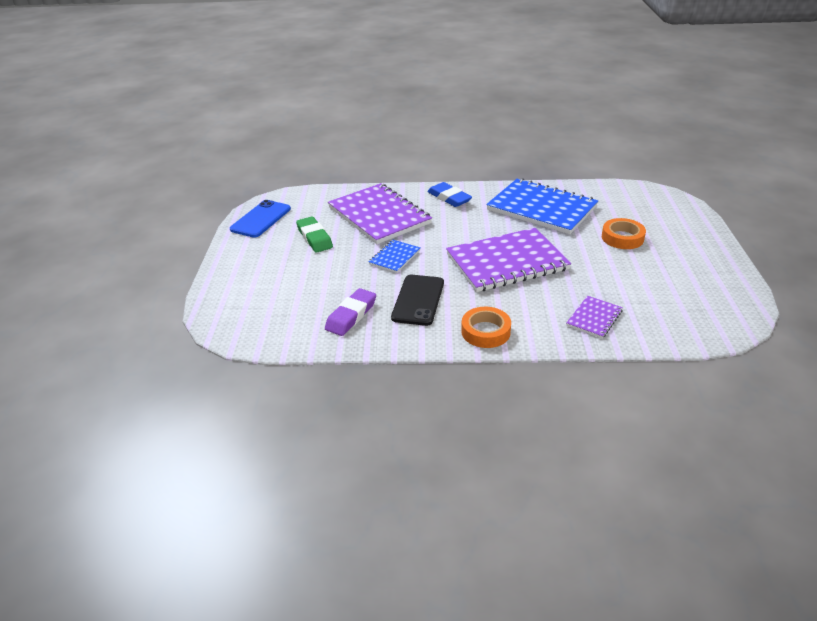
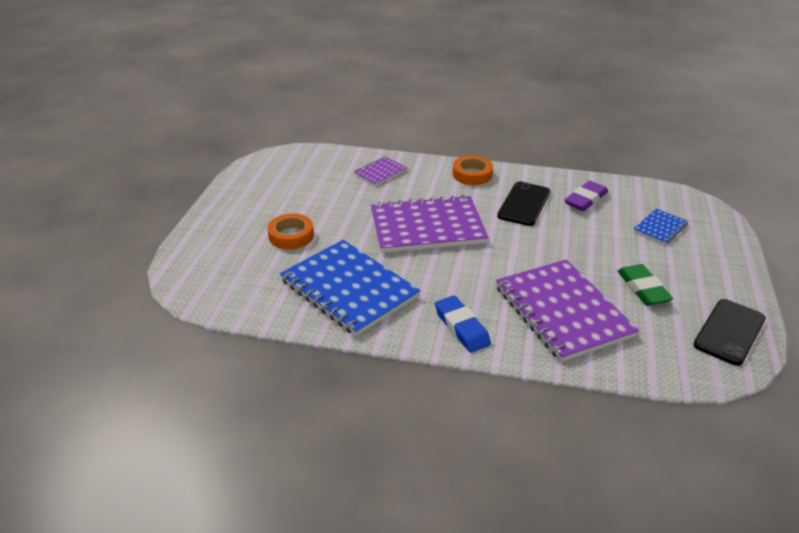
camera: 170 degrees left, 0 degrees up
(261, 219) = (729, 332): blue phone -> black phone
(395, 257) = (544, 249): blue notebook -> blue notebook (660, 228)

